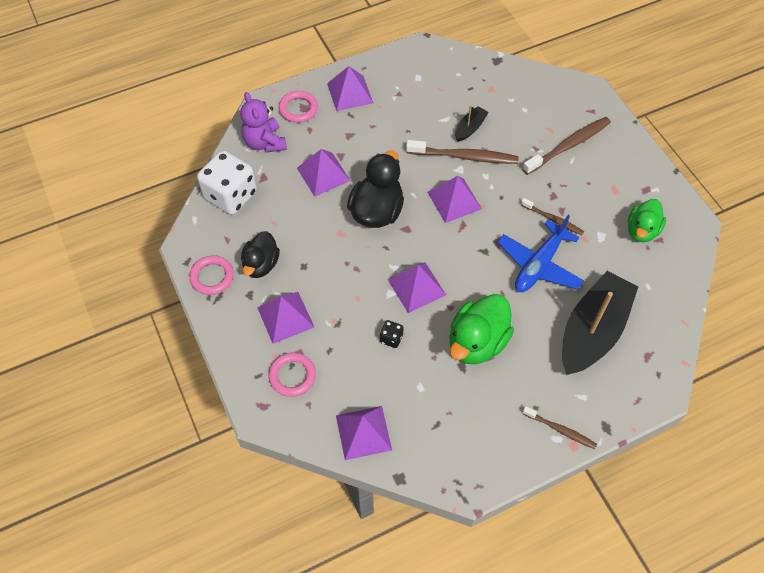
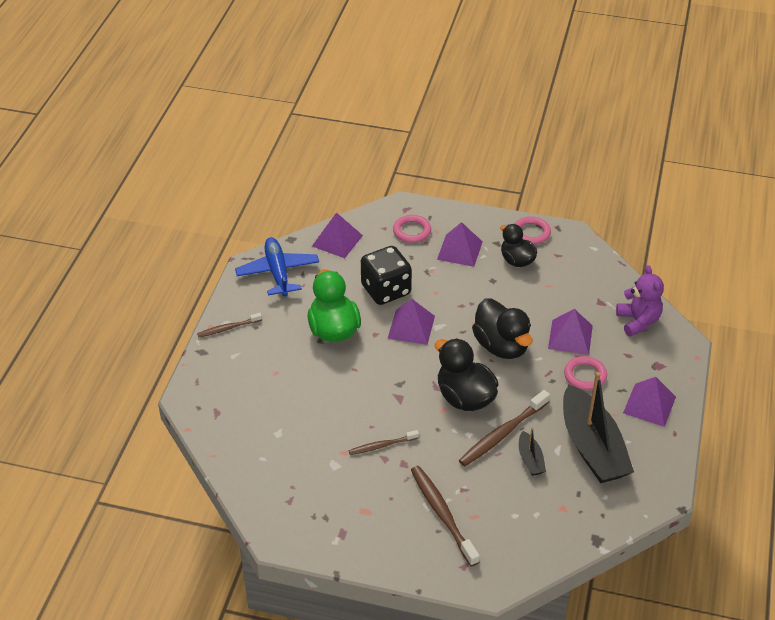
camera: 130 degrees right, 15 degrees down
(231, 195) = (599, 276): white dice -> none
(265, 142) = (638, 321): purple teddy bear -> purple teddy bear turned 60 degrees clockwise
(298, 109) = (659, 361): pink ring -> pink ring (585, 375)
(391, 338) = (386, 290): black dice -> black dice, size x2.37
(454, 200) = (465, 397): purple pyramid -> black duck
(539, 265) = (353, 406): blue plane -> blue plane (278, 272)
(568, 146) = (442, 514): brown toothbrush -> brown toothbrush turned 150 degrees clockwise
(592, 331) = (269, 396): black boat -> black boat (592, 447)
(641, 230) = (310, 495): green duck -> none

